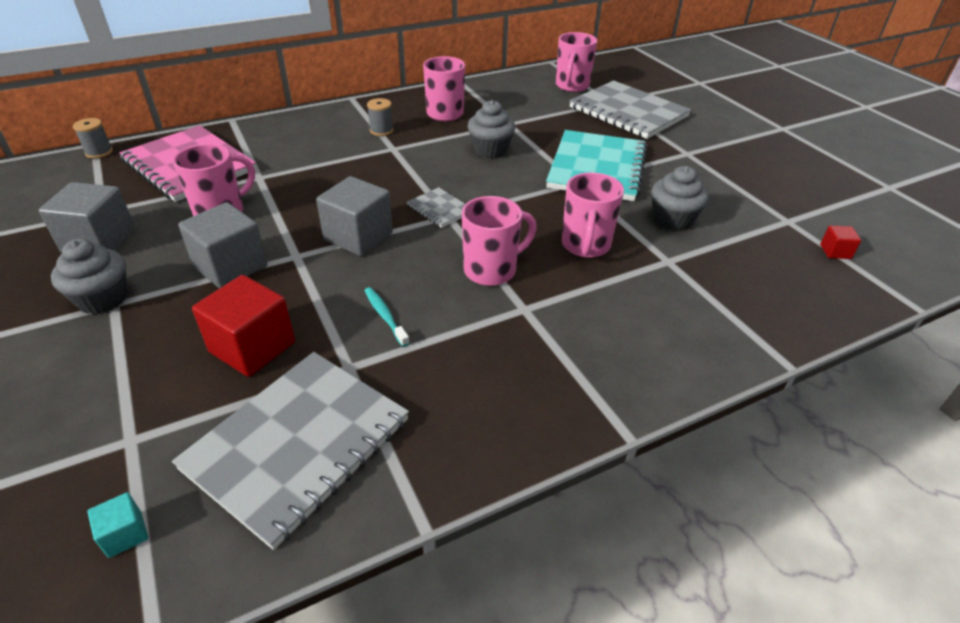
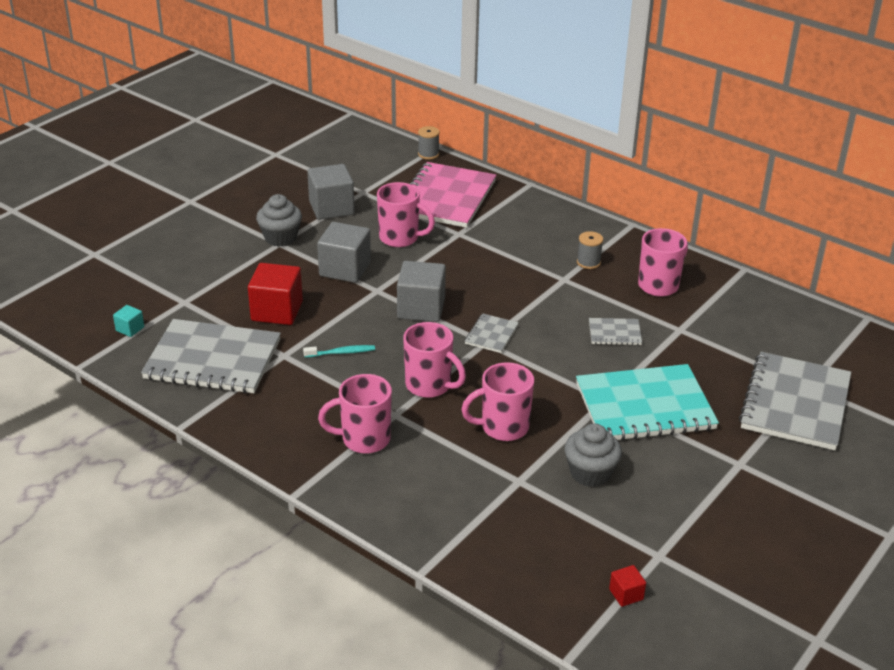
camera: 65 degrees right, 5 degrees down
(385, 316) = (341, 353): turquoise toothbrush -> turquoise toothbrush turned 45 degrees clockwise
(490, 150) = (614, 333): grey cupcake -> grey notebook
(572, 86) = (817, 349): pink mug -> pink mug (364, 439)

